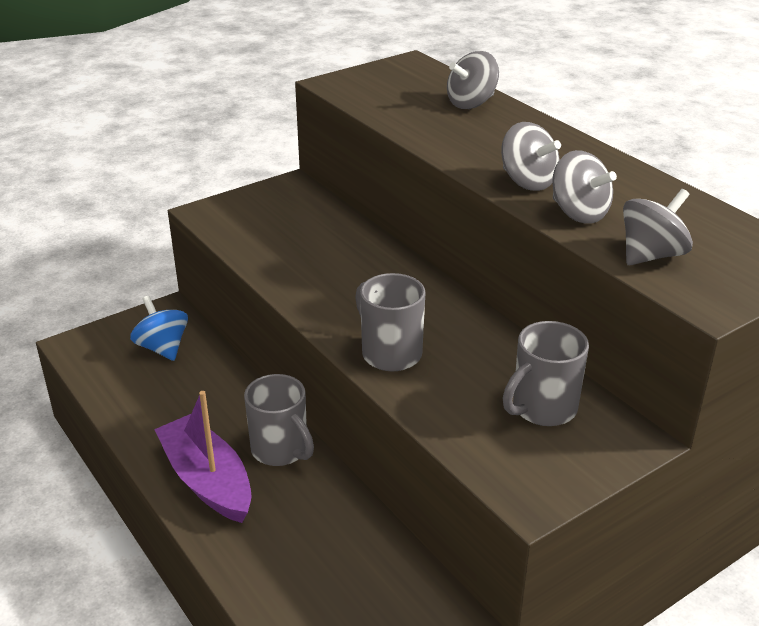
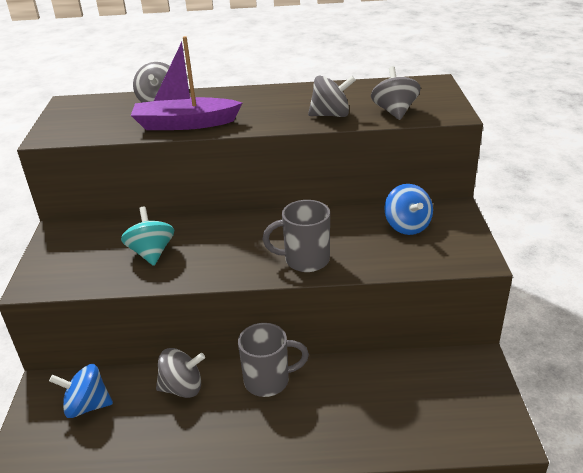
camera: 55 degrees left, 0 degrees up
(207, 480) = (265, 433): purple boat -> purple boat (185, 124)
(308, 250) = (151, 253): none -> turquoise spinning top
(527, 182) = (278, 117): grey spinning top -> grey spinning top (182, 388)
(542, 409) = (407, 226): grey mug -> blue spinning top

